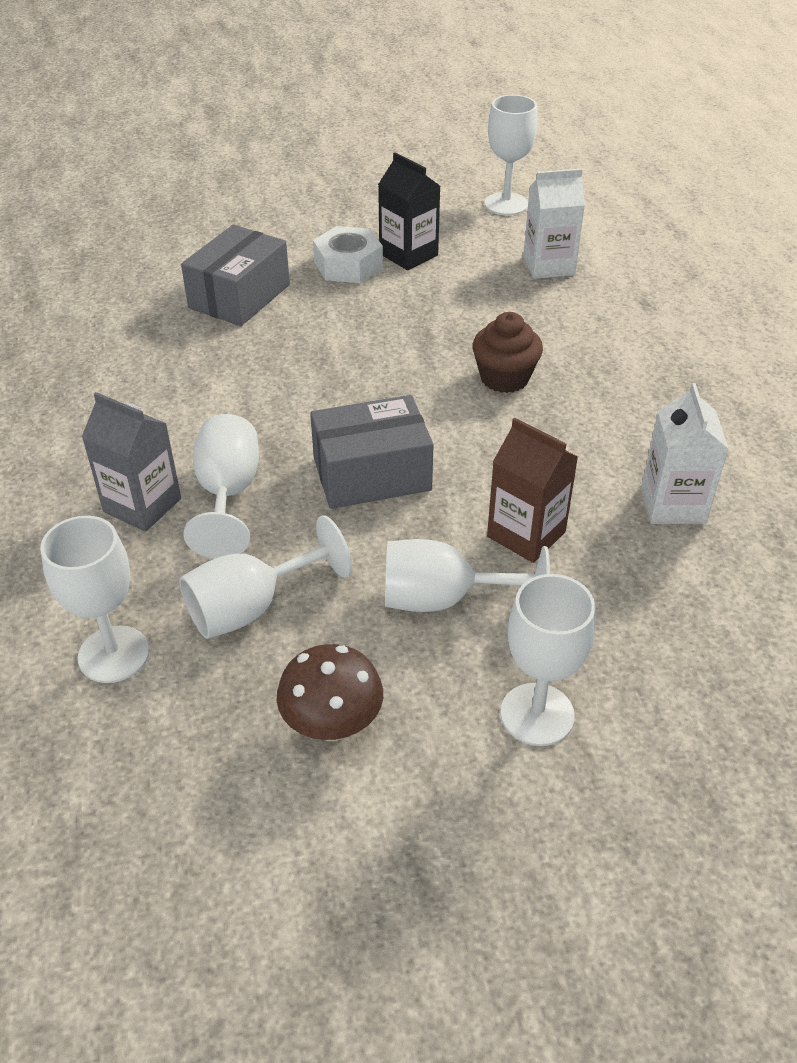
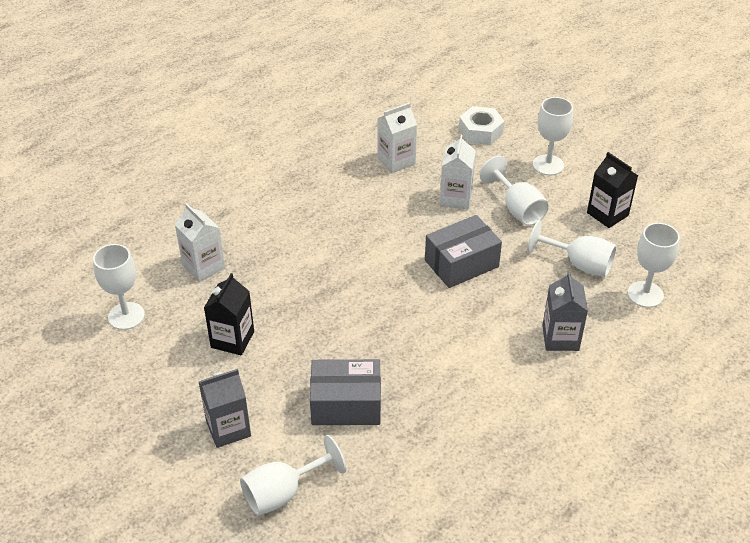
camera: 120 degrees left, 0 degrees up
(228, 494) = (523, 309): white goblet -> white goblet (283, 493)
(290, 223) = (228, 428): none -> grey carton
(332, 725) = (607, 214): brown mushroom -> black carton
(348, 265) = (267, 365): white nut -> white nut (480, 131)
(372, 474) = (461, 263): grey box -> grey box turned 75 degrees counterclockwise
(504, 378) = (341, 245): brown cupcake -> none
(526, 534) = (456, 198): brown carton -> white carton

